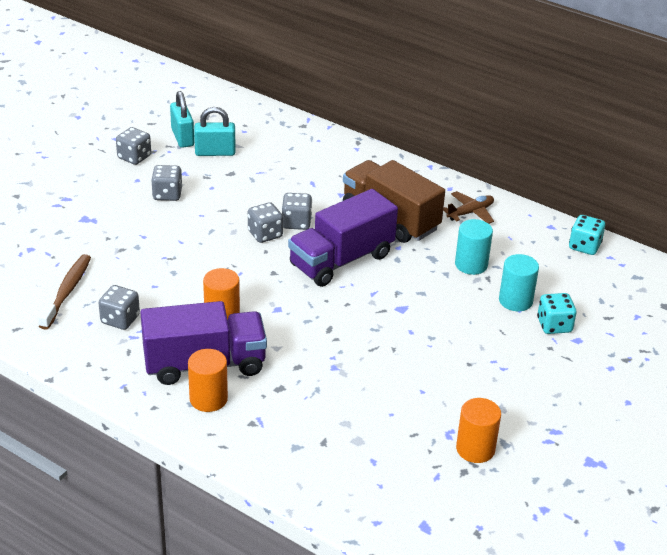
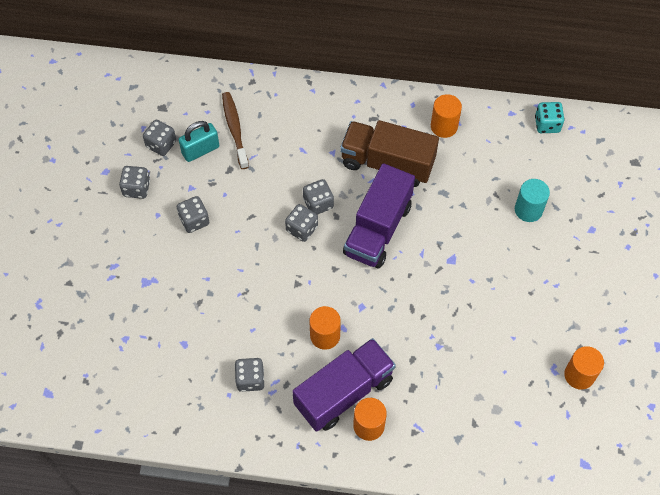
camera: 25 degrees left, 25 degrees up
(67, 291) = (188, 370): brown toothbrush -> brown toothbrush (235, 129)
(182, 137) = (161, 144): turquoise padlock -> grey dice
(470, 212) = (444, 126): brown plane -> orange cylinder
(471, 264) = (476, 186): turquoise cylinder -> none
(554, 325) = (568, 222): turquoise dice -> none

